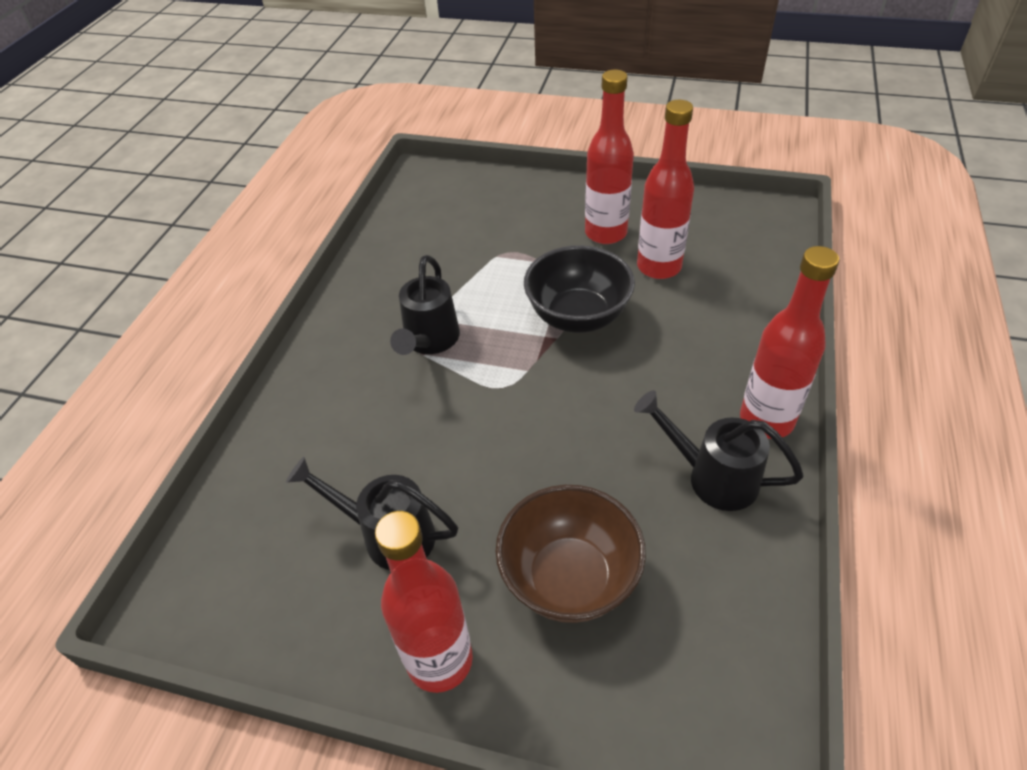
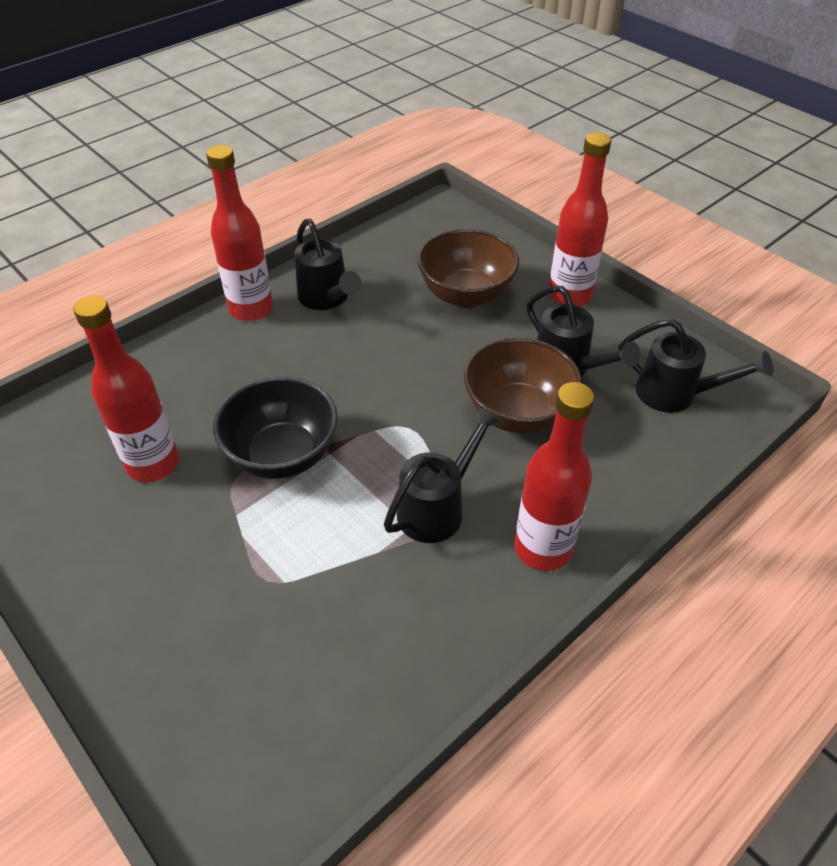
camera: 150 degrees left, 0 degrees up
(254, 565) = (675, 394): none -> black watering can
(412, 451) = (517, 413): none -> brown bowl
(605, 233) = (144, 539): red bottle -> red bottle (542, 548)

